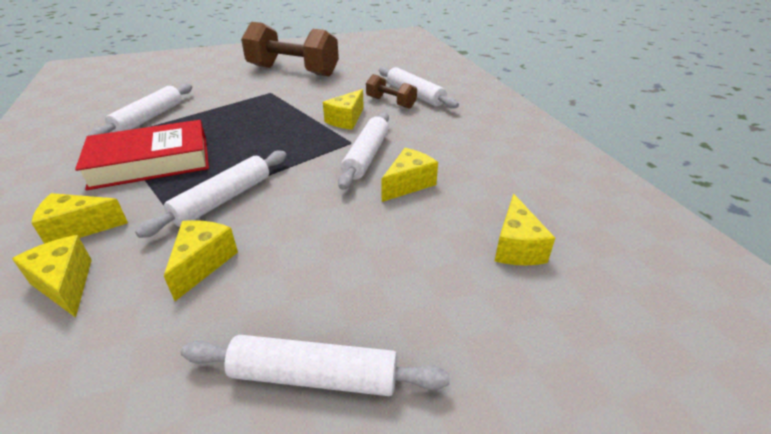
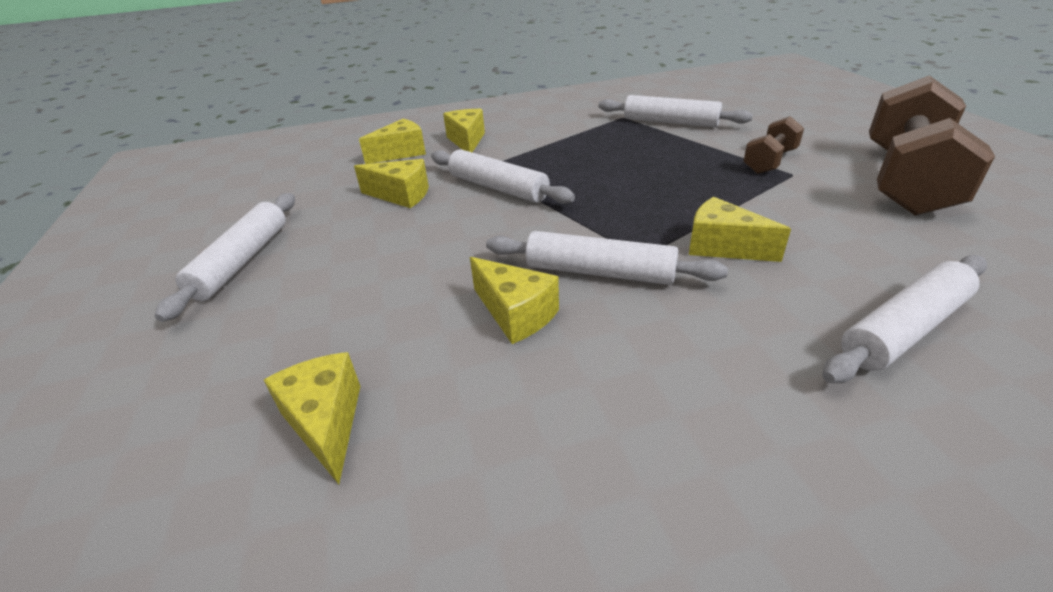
camera: 95 degrees right, 0 degrees up
(151, 162) = (572, 143): red book -> none
(391, 103) = (830, 293): brown dumbbell -> brown dumbbell (770, 161)
(516, 247) = (326, 423): yellow cheese -> yellow cheese turned 60 degrees clockwise

